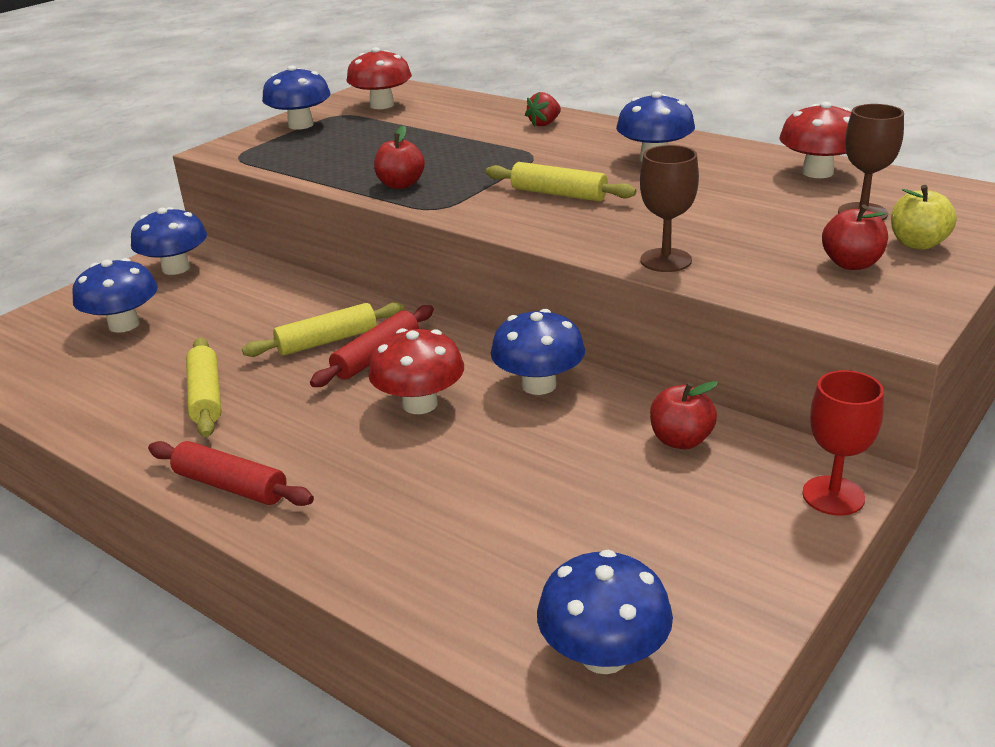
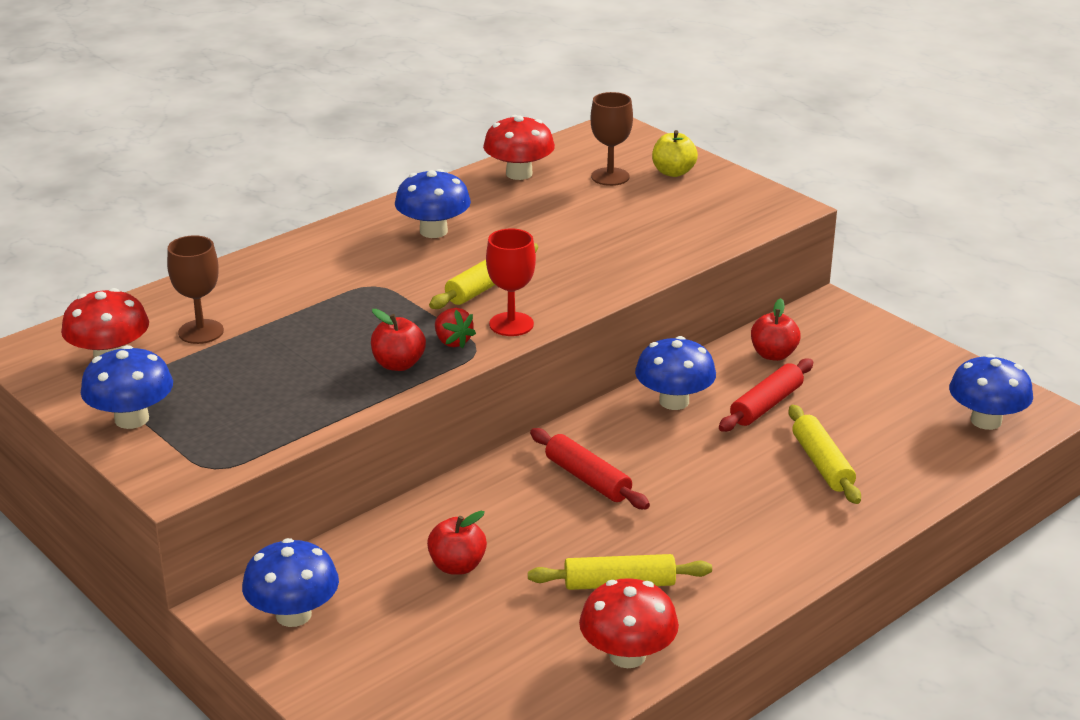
camera: 80 degrees left, 0 degrees up
(124, 325) = (429, 650): blue mushroom -> none
(231, 486) = (774, 567): red rolling pin -> red rolling pin (766, 405)
(327, 341) = (543, 506): yellow rolling pin -> yellow rolling pin (822, 464)
(420, 404) = (681, 462): red mushroom -> red mushroom (627, 655)
(544, 124) = (283, 268): red strawberry -> red strawberry (452, 342)
(666, 260) = (652, 263): brown goblet -> brown goblet (201, 332)
(833, 496) = (851, 315): red goblet -> red goblet (511, 324)
(851, 264) = (693, 200): red apple -> red apple (457, 566)

